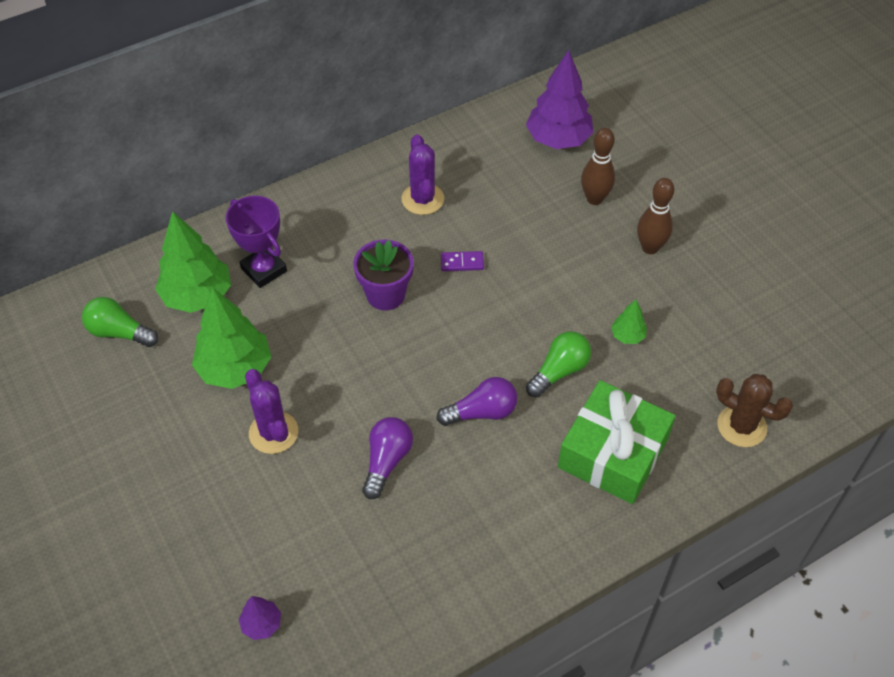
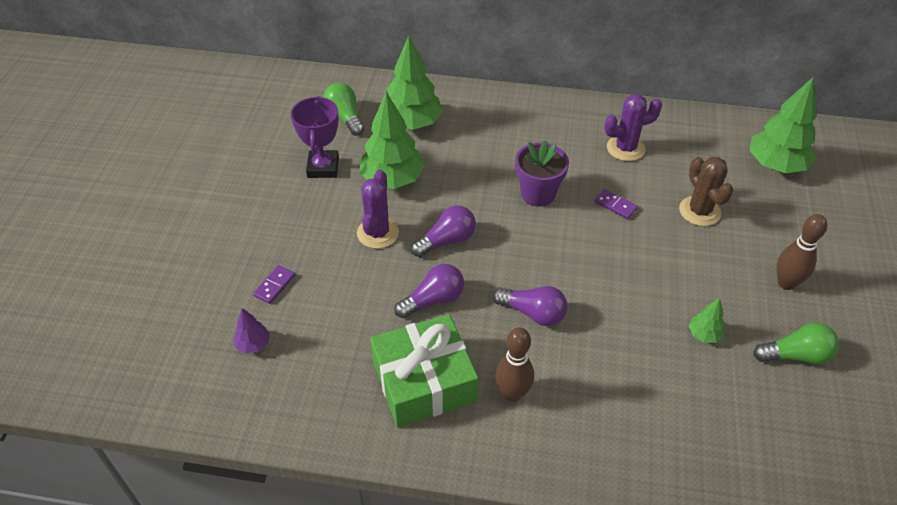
camera: 40 degrees right, 5 degrees down
(224, 554) = (274, 286): none -> purple domino
(264, 270) = (469, 131): purple trophy -> purple trophy (323, 167)
(346, 396) = (447, 240): none -> purple light bulb
(422, 199) = (625, 148): purple cactus -> purple cactus turned 45 degrees clockwise
(558, 139) = (775, 165): purple tree -> green tree
(559, 371) = (621, 324): green light bulb -> green light bulb (796, 355)
(594, 199) = (768, 222): brown bowling pin -> brown bowling pin (512, 393)
(613, 453) = (610, 410): green gift -> green gift (424, 382)
(741, 426) = (745, 468): brown cactus -> brown cactus (699, 211)

